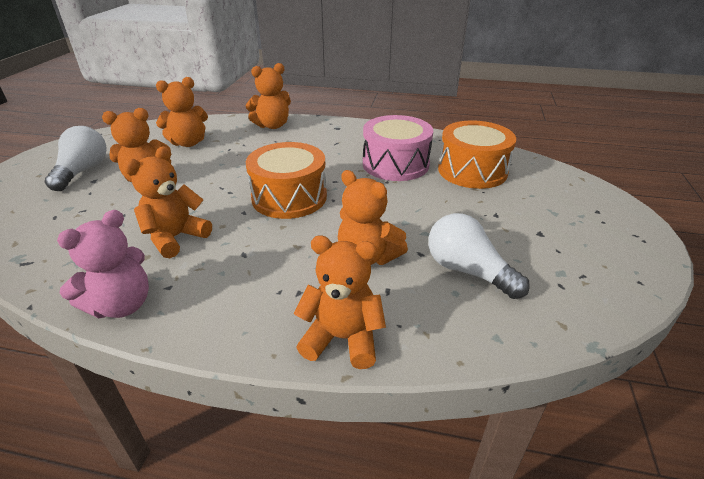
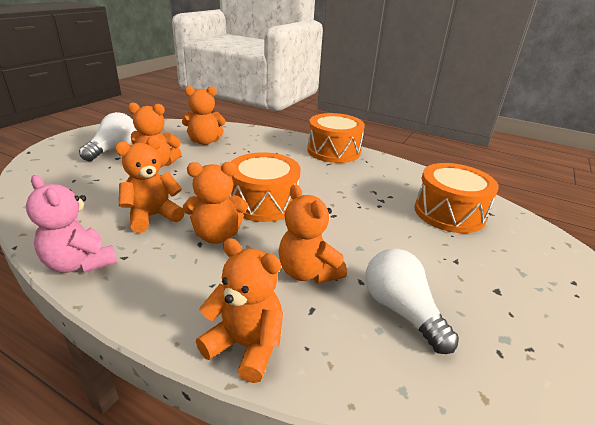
camera: 15 degrees right, 5 degrees down
(122, 305) = (80, 263): pink teddy bear -> pink teddy bear turned 75 degrees clockwise
(272, 125) = (280, 139): orange teddy bear -> orange teddy bear (217, 235)
(335, 128) = (333, 151): none -> orange drum
(395, 164) = (375, 192): pink drum -> none

